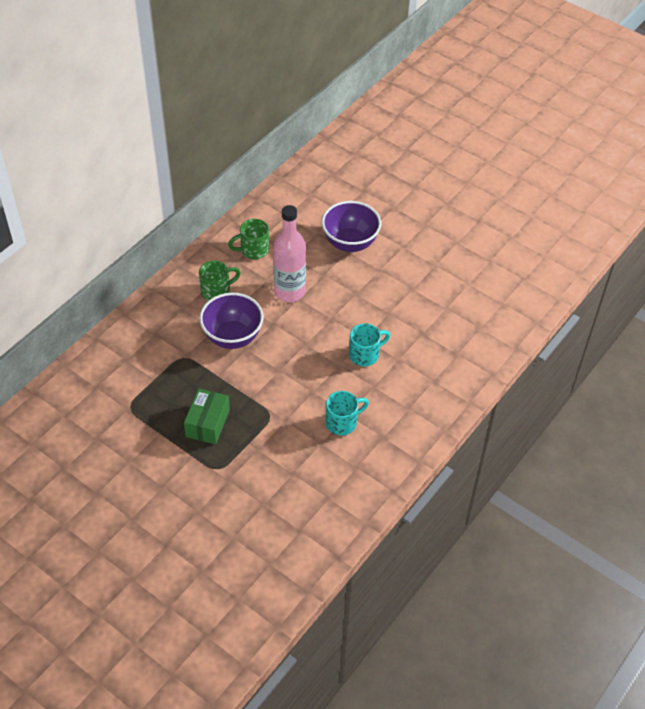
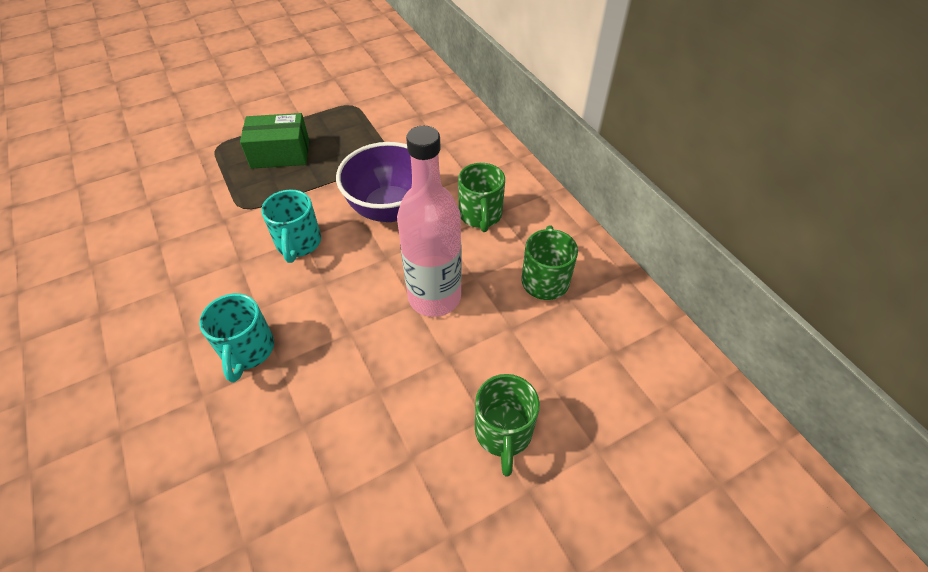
camera: 115 degrees right, 0 degrees up
(208, 423) = (280, 154): green box -> green box turned 45 degrees counterclockwise
(342, 422) = (164, 276): turquoise mug -> turquoise mug (298, 243)
(350, 243) = (503, 433): purple bowl -> green mug

